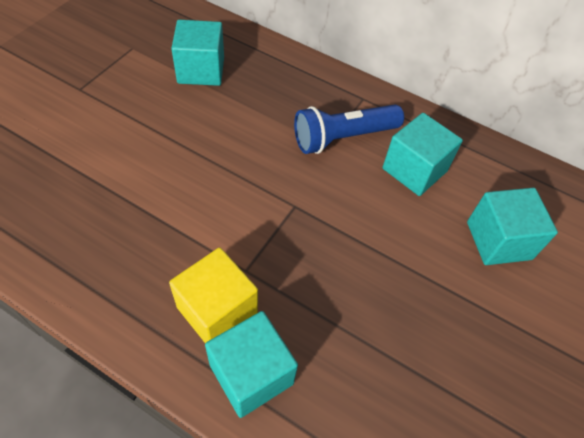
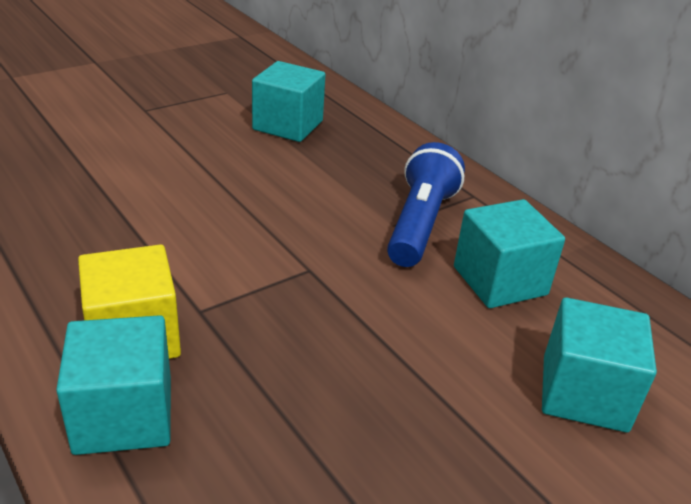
camera: 25 degrees right, 20 degrees down
(343, 137) = (420, 224): blue flashlight -> blue flashlight turned 105 degrees clockwise

